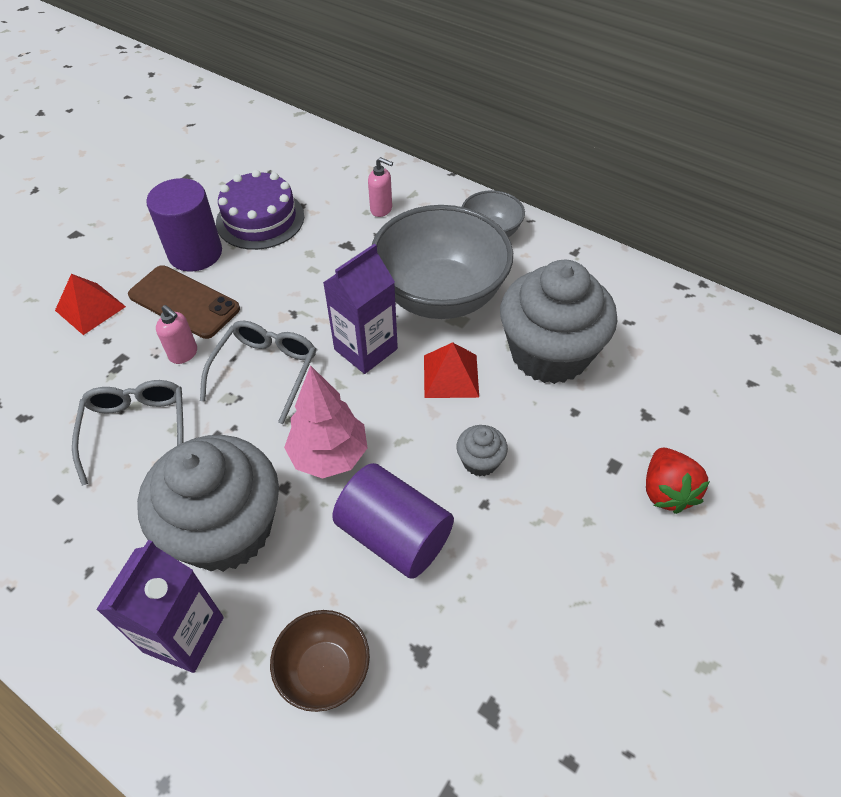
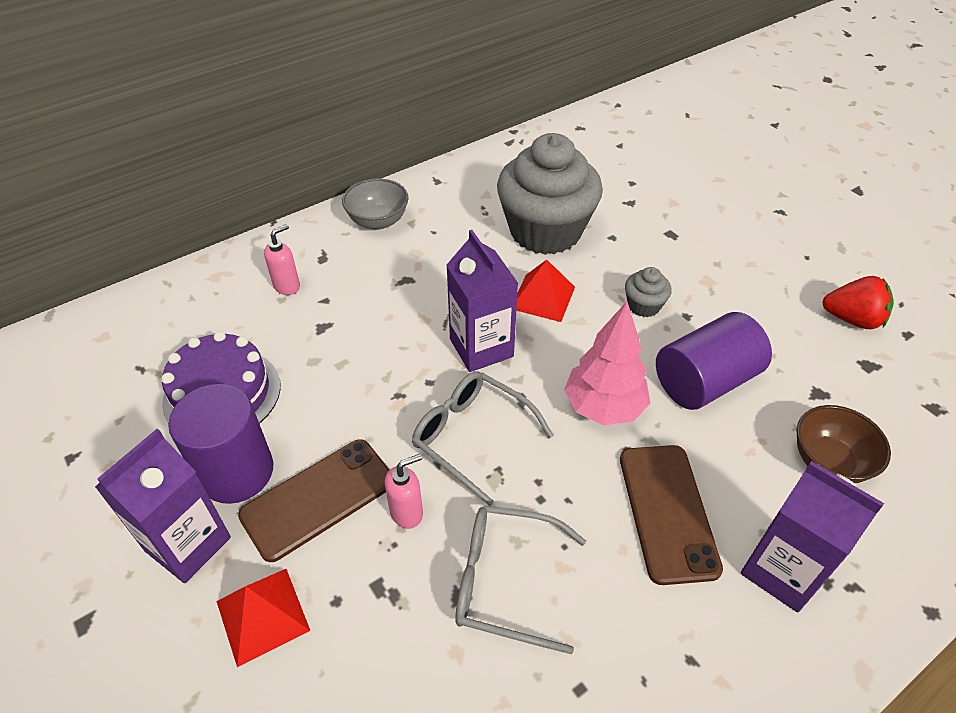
camera: 70 degrees left, 5 degrees down
(135, 254) = (188, 544): none -> purple carton
(226, 529) = (667, 512): grey cupcake -> brown phone
(440, 295) = (440, 277): grey bowl -> none
(666, 491) = (701, 216): red strawberry -> red strawberry (852, 319)

